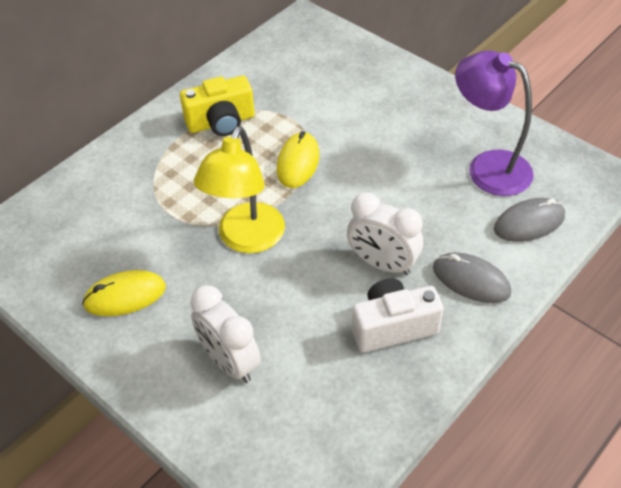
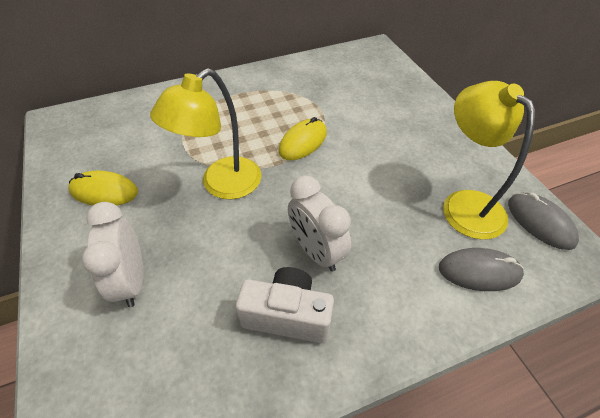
camera: 25 degrees right, 0 degrees up
(221, 122) = (267, 95): yellow camera -> none
(471, 280) = (389, 303): grey mouse -> grey mouse (540, 222)
(488, 167) = (464, 204): purple lamp -> yellow lamp

